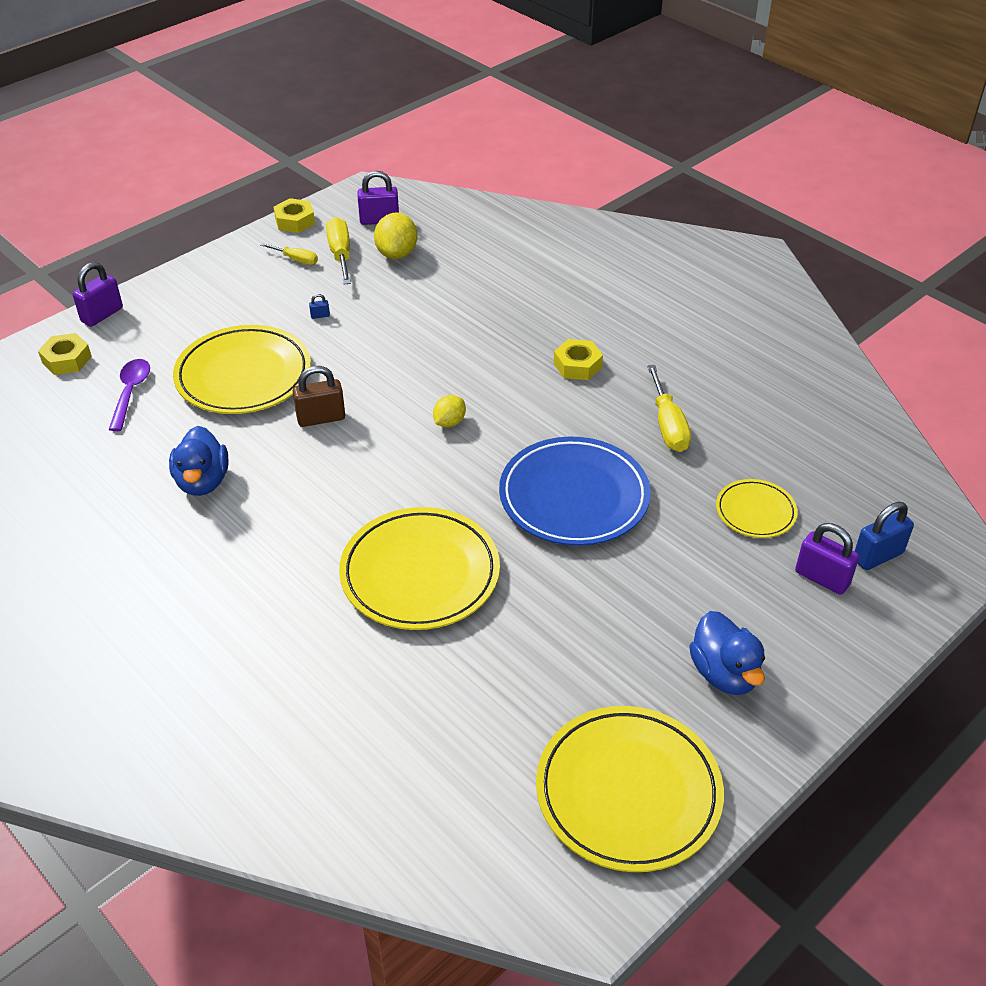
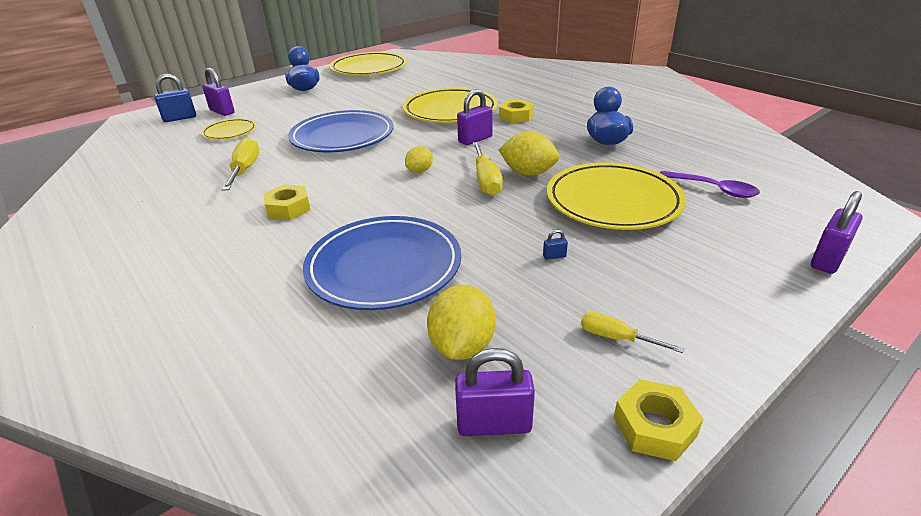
camera: 175 degrees left, 10 degrees down
(67, 360) = (811, 214): yellow nut -> yellow nut (516, 116)
(130, 393) = (713, 189): purple spoon -> purple spoon turned 60 degrees counterclockwise
(321, 418) = (528, 173): brown padlock -> yellow lemon
(340, 254) = (549, 346): yellow screwdriver -> yellow screwdriver (486, 180)
(381, 488) = (475, 139): none -> purple padlock
(461, 305) = (384, 267): none -> blue plate

